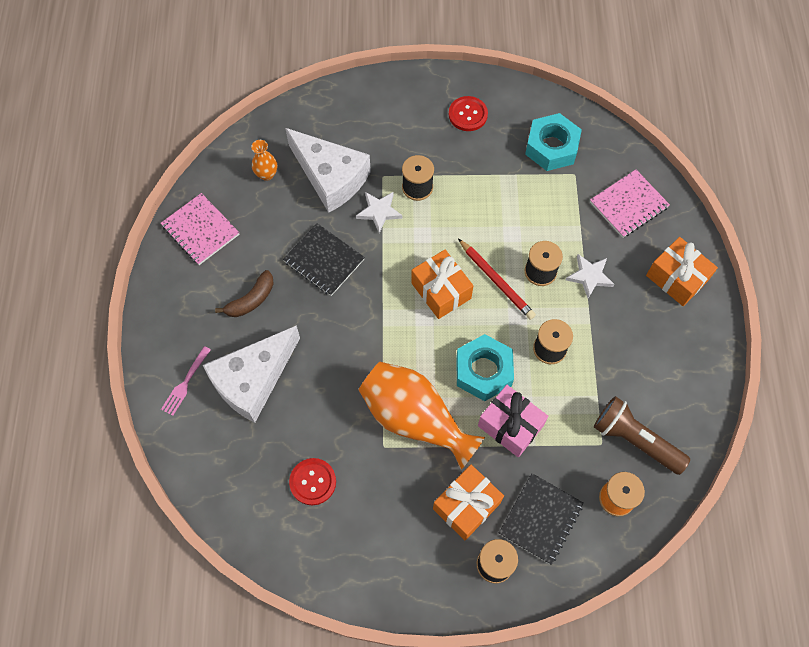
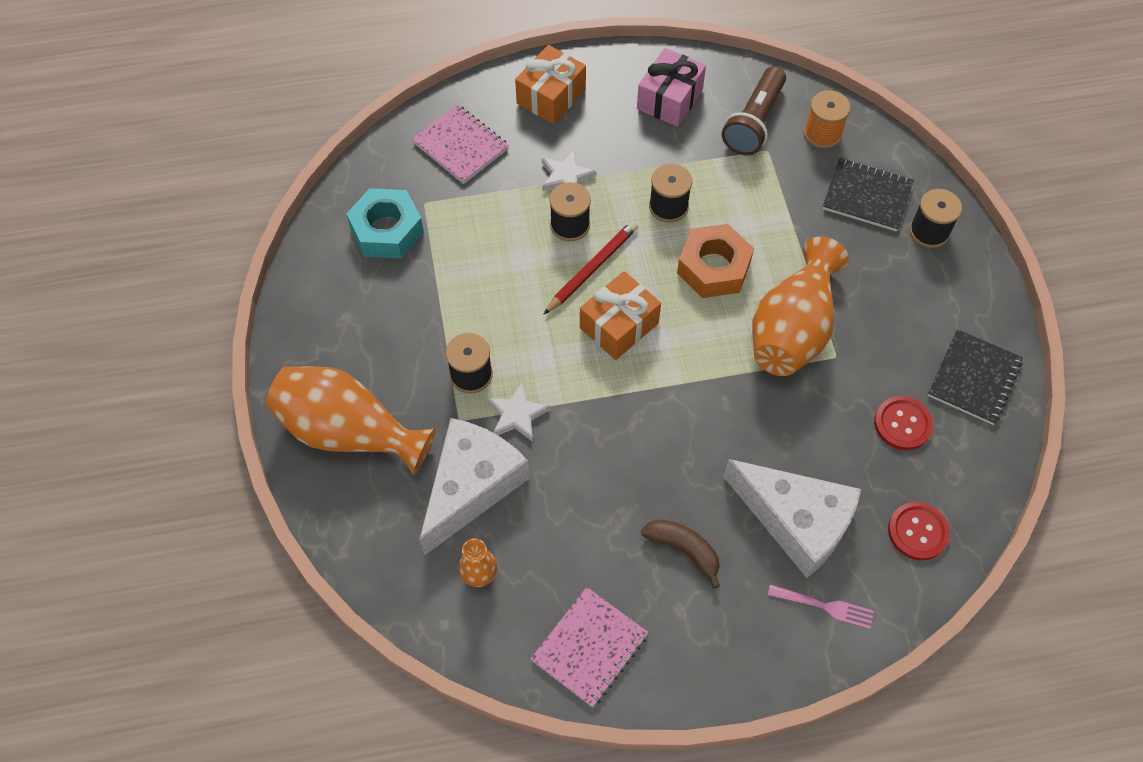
camera: 100 degrees left, 5 degrees down
(324, 261) = (605, 469): black notebook -> black notebook (974, 378)
(387, 111) = (349, 432): none -> orange vase
(466, 506) = (876, 264): orange gift -> none
(468, 114) = (345, 331): red button -> red button (918, 532)
(483, 371) = (713, 268): turquoise nut -> orange nut
(510, 425) = (772, 234): pink gift -> pink gift (669, 99)

